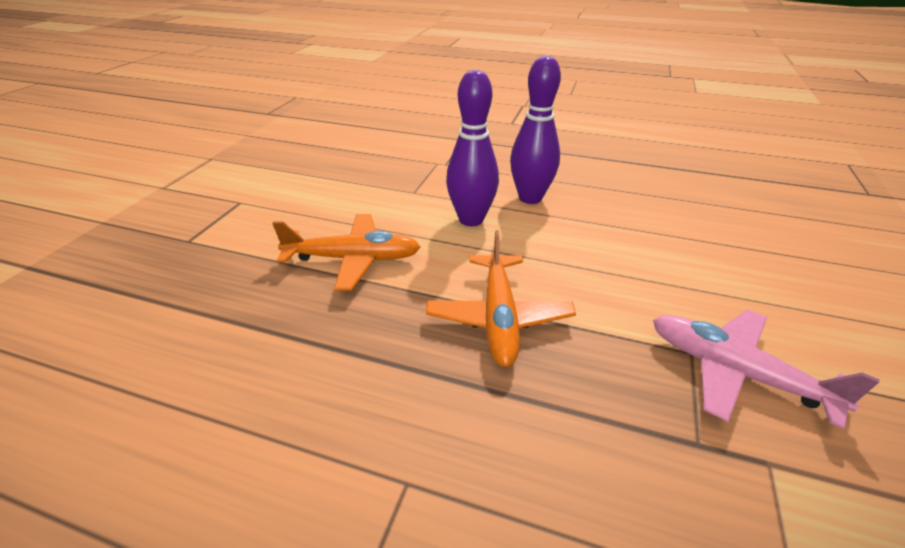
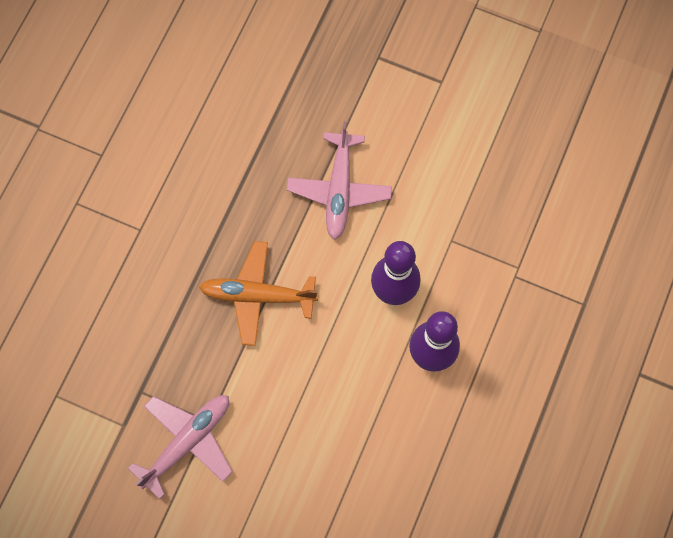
camera: 95 degrees right, 35 degrees up
(352, 259) = (339, 189): orange plane -> pink plane

